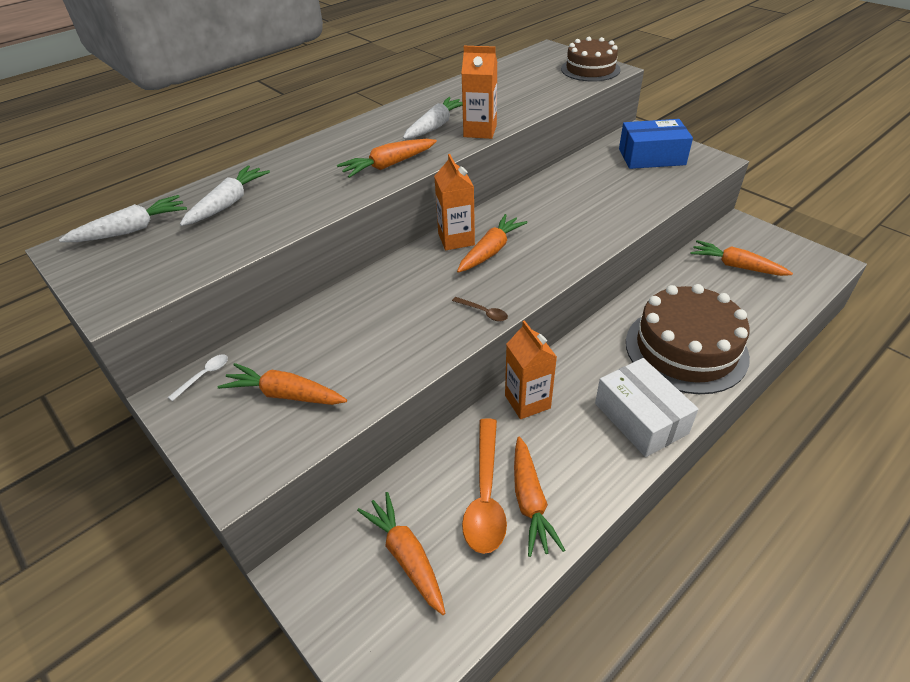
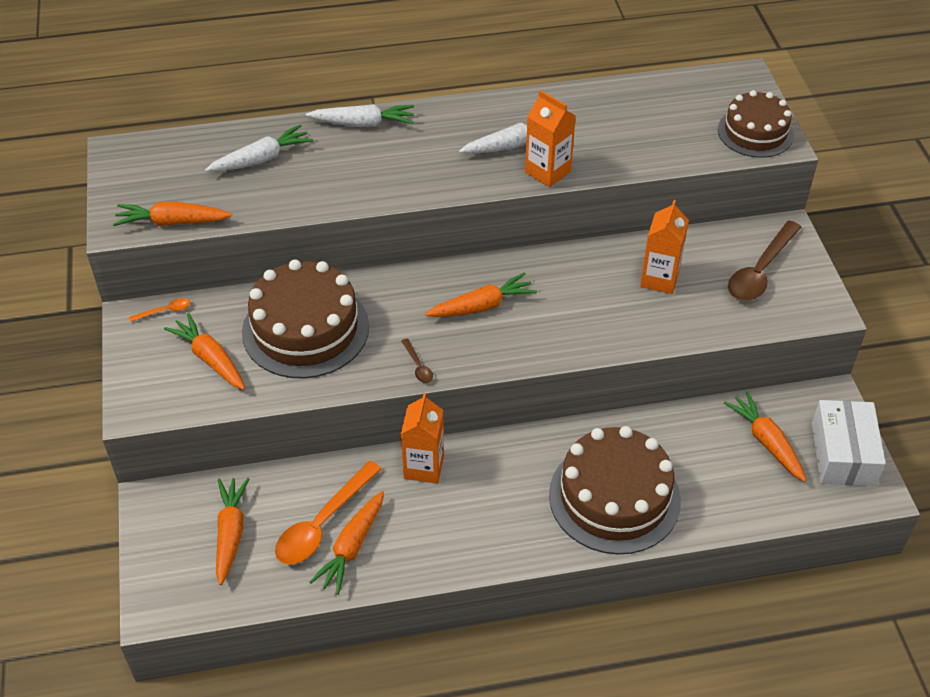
camera: 30 degrees right, 5 degrees up
(132, 230) = (172, 153): white carrot -> white carrot (363, 123)
(204, 376) = (165, 311): white spoon -> orange spoon
(358, 329) = (305, 329): none -> brown cake
(388, 165) = (425, 177): orange carrot -> orange carrot (172, 222)
(456, 239) = (462, 277): orange carton -> orange carton (659, 279)
(640, 418) = (505, 534): white box -> white box (843, 454)
(651, 157) = (760, 271): blue box -> brown spoon

